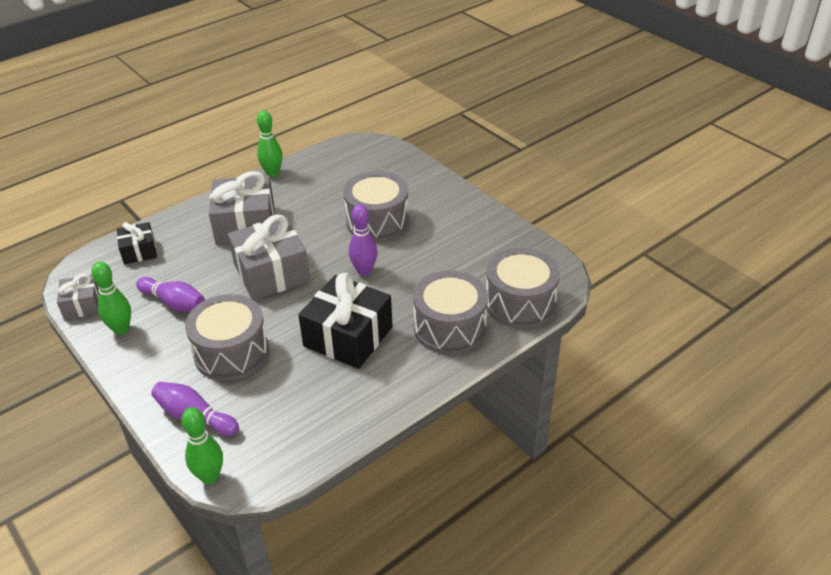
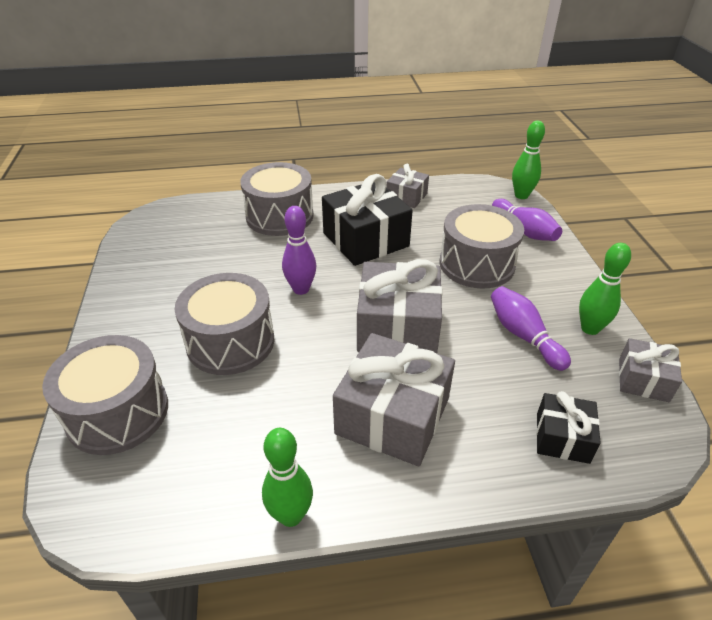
camera: 150 degrees left, 0 degrees up
(344, 411) = (406, 197): none -> grey gift
(520, 303) = (207, 212): grey drum -> grey drum (118, 412)

